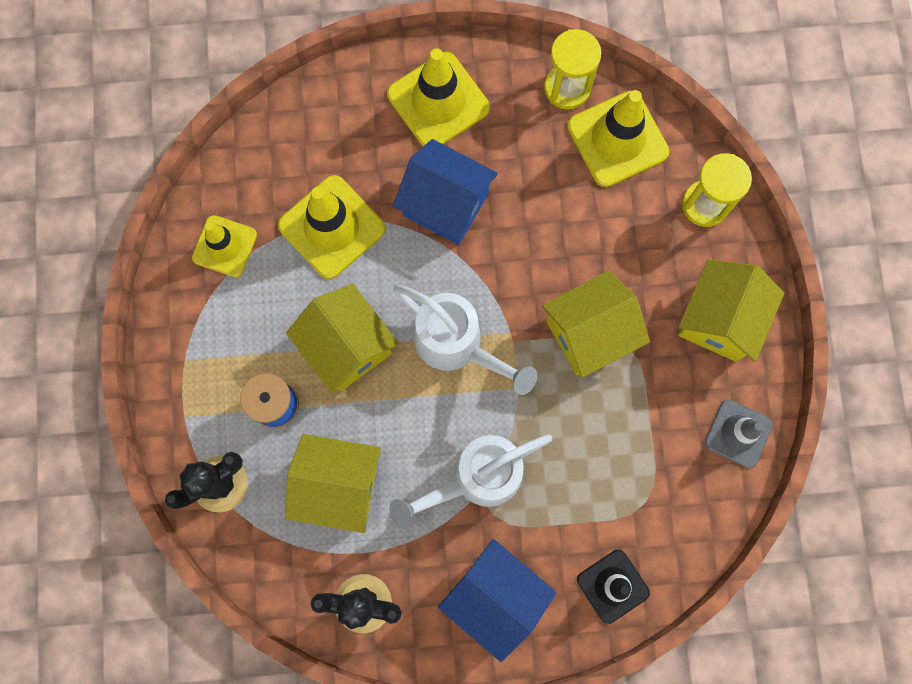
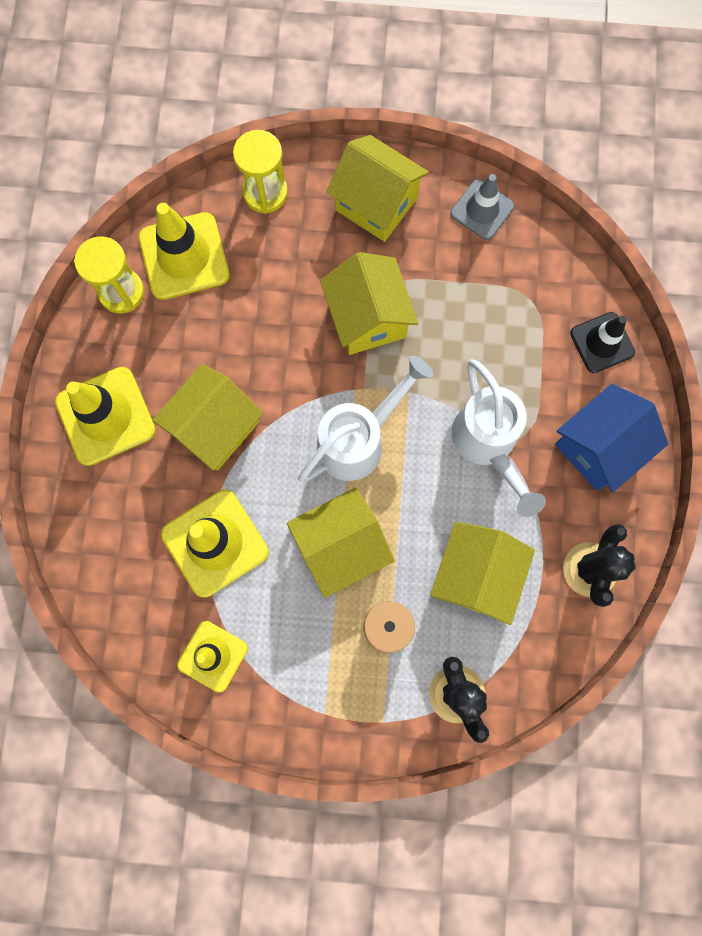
camera: 80 degrees left, 0 degrees up
(445, 204) = (215, 427): blue house -> yellow house

